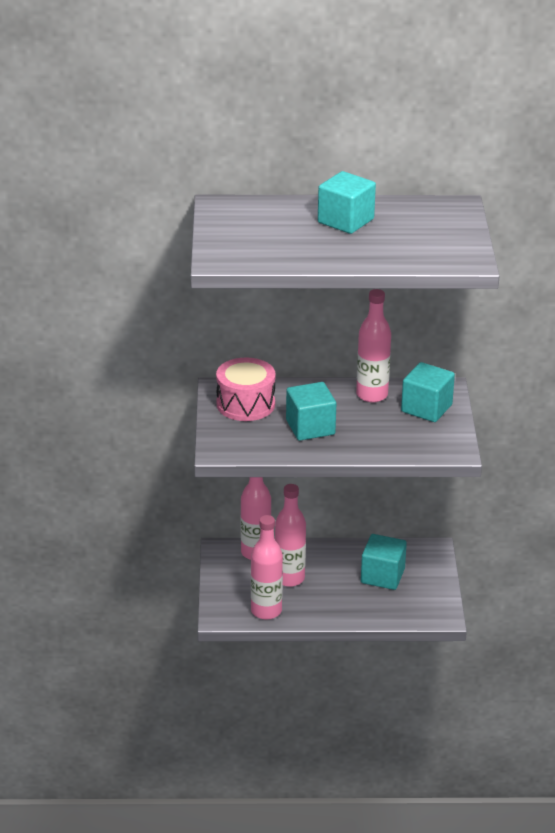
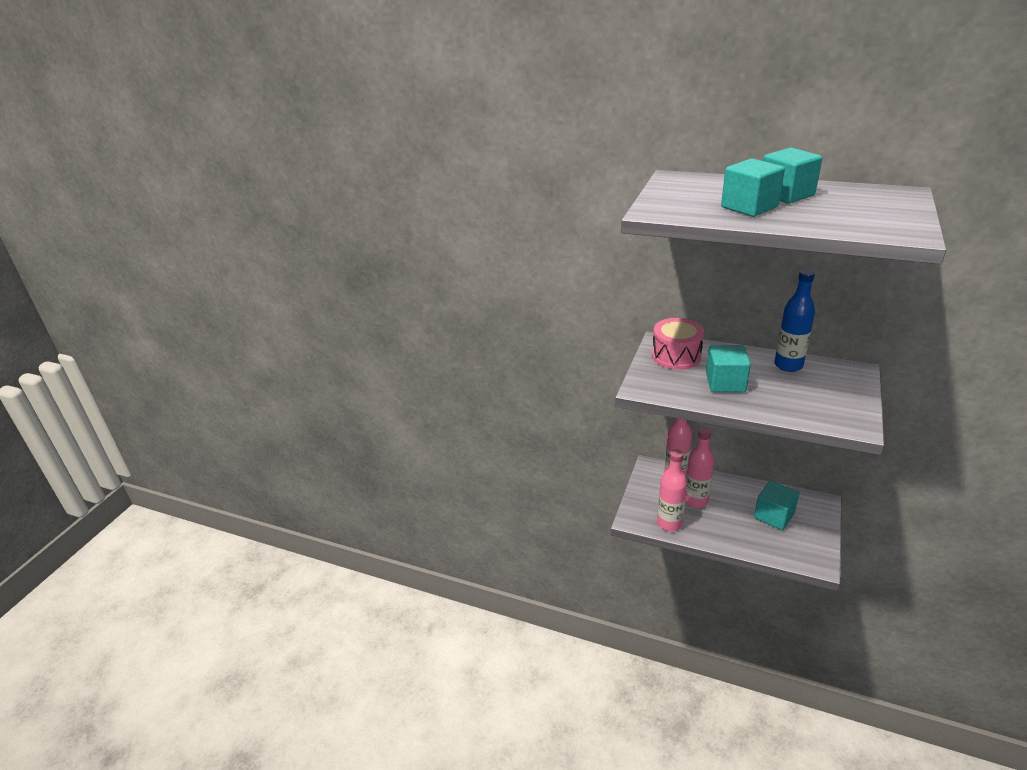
camera: 25 degrees right, 0 degrees up
(372, 395) = (788, 365): pink bottle -> blue bottle
(426, 408) = (837, 384): turquoise cube -> turquoise cube (749, 207)

